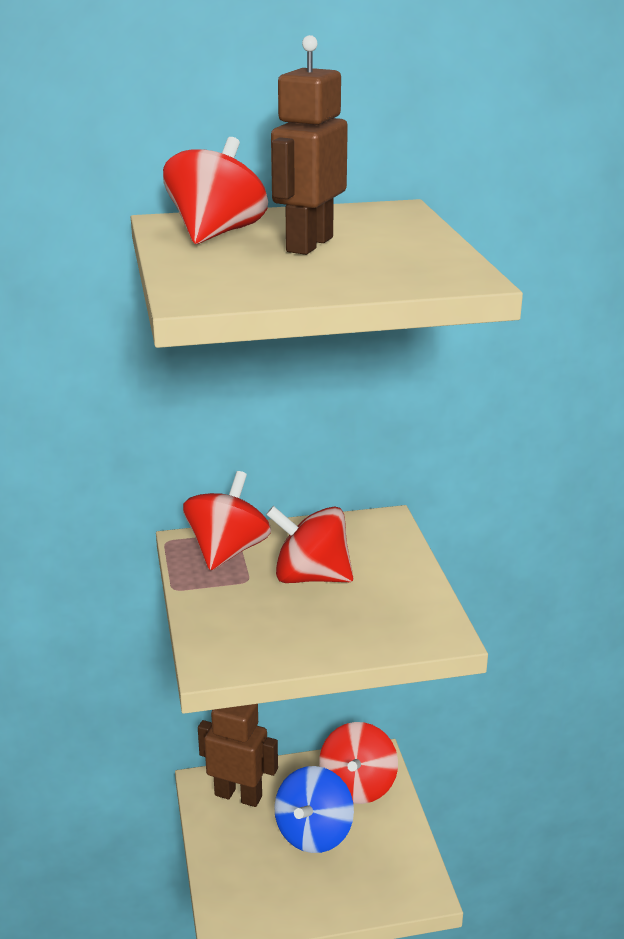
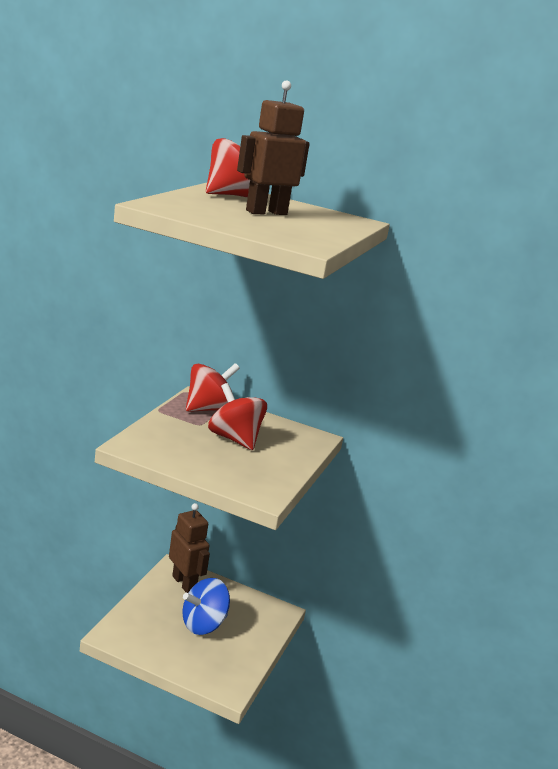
camera: 30 degrees right, 5 degrees down
(358, 786) = (254, 618): red spinning top -> none

